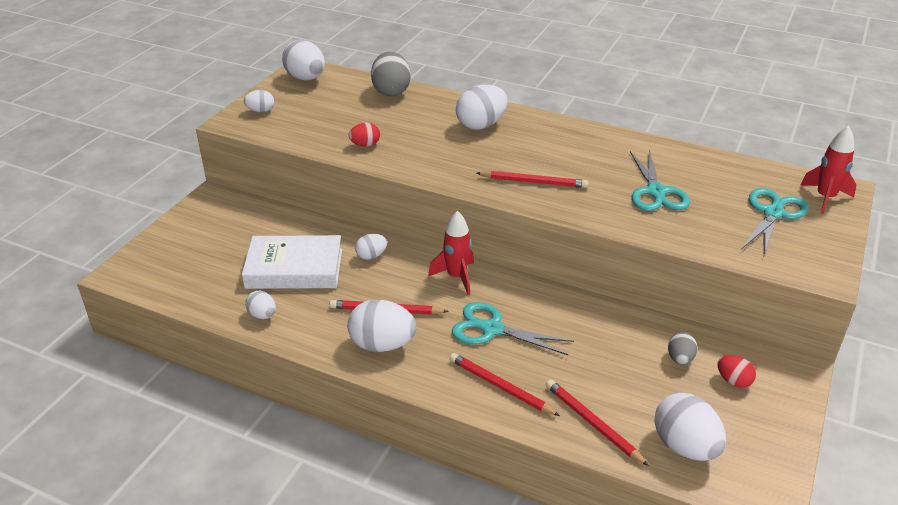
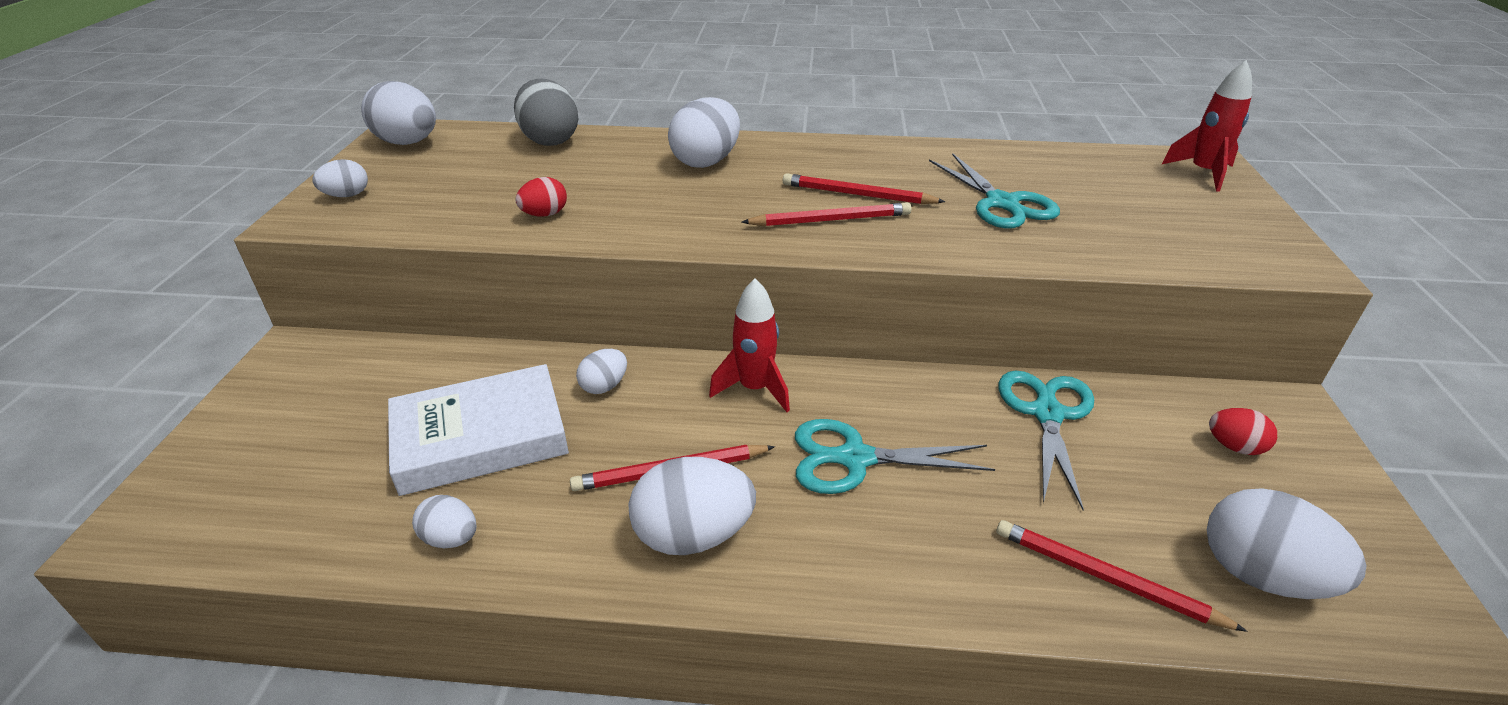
camera: 20 degrees left, 0 degrees up
(501, 387) = (928, 556): red pencil -> red pencil (858, 195)
(680, 359) = (1143, 433): grey egg -> none
(773, 213) = (1164, 202): turquoise scissors -> turquoise scissors (1047, 414)

